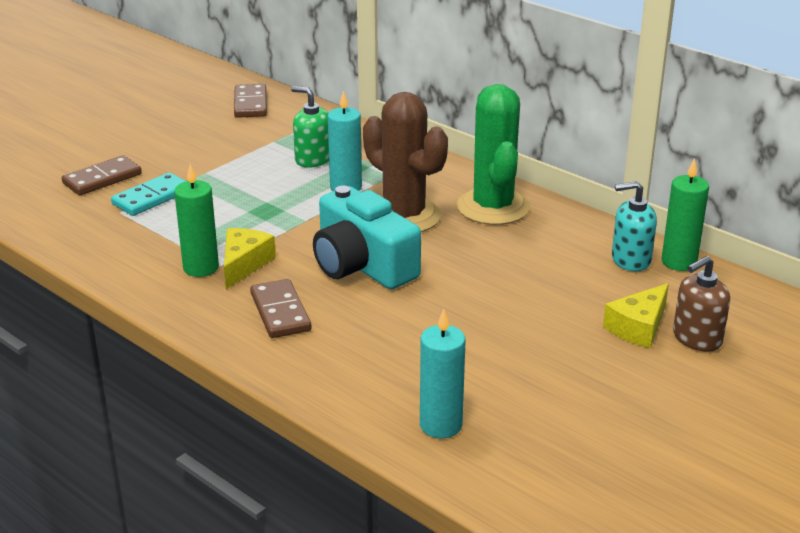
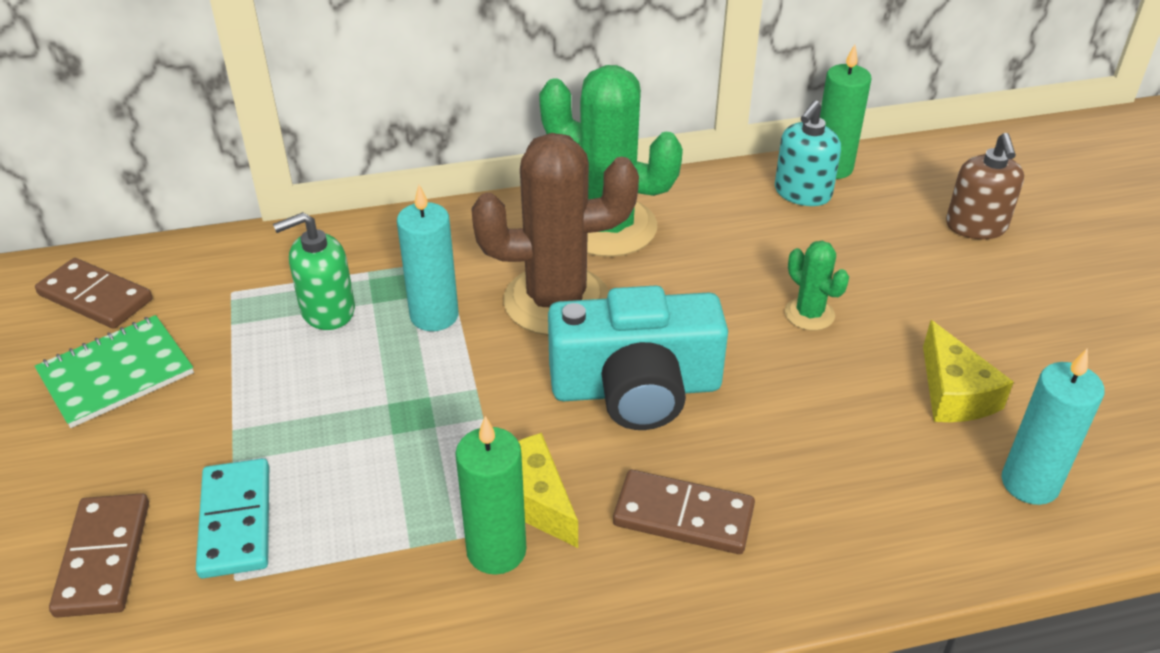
camera: 55 degrees left, 10 degrees up
(208, 131) = (116, 373): none -> green notebook
(503, 300) = (809, 314): none -> green cactus
(638, 327) = (931, 251): yellow cheese -> yellow cheese (954, 393)

